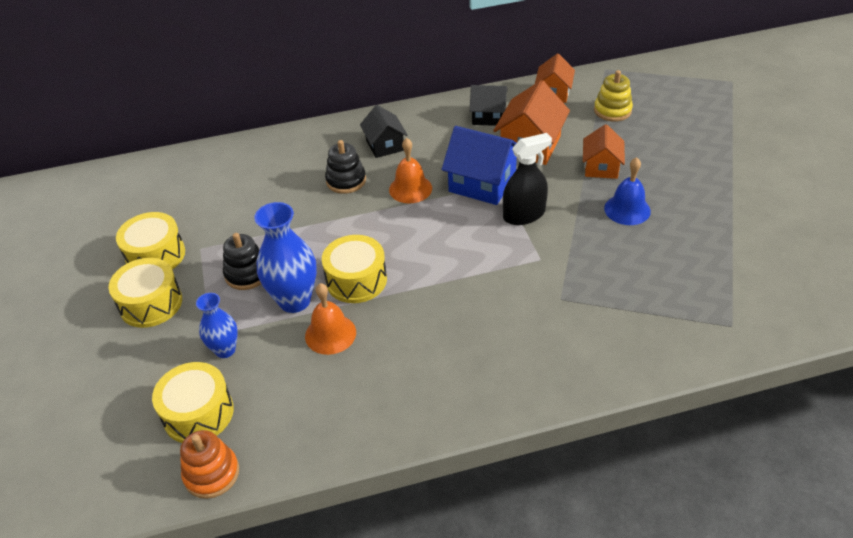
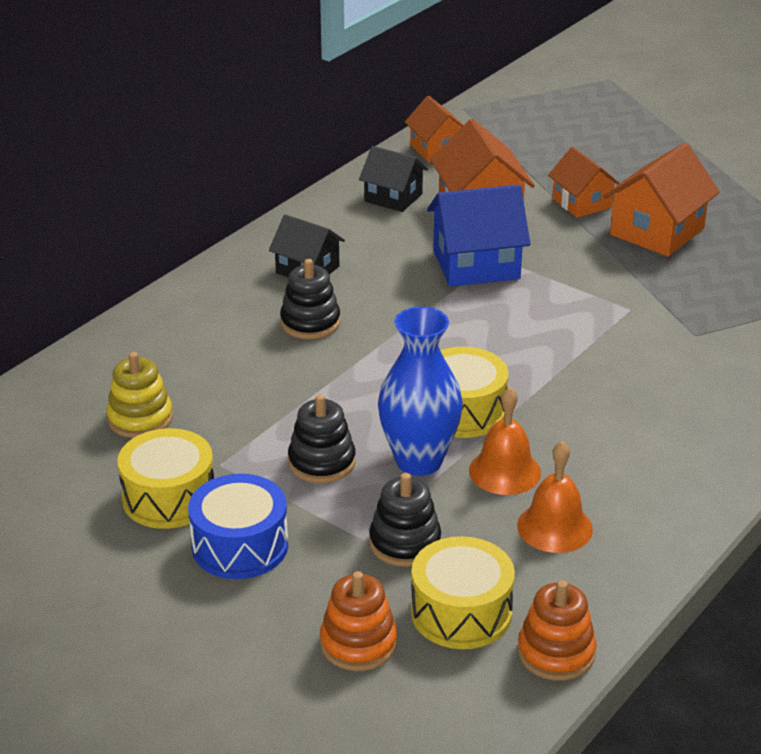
camera: 40 degrees left, 10 degrees down
(130, 399) = (358, 643): none -> orange stacking toy
(151, 303) = (240, 546): yellow drum -> blue drum
(225, 350) = (405, 543): blue vase -> black stacking toy
(410, 189) = (401, 301): orange bell -> orange bell (554, 527)
(488, 116) = (393, 197): black house -> black house turned 60 degrees clockwise
(524, 215) = (560, 276): black spray bottle -> none
(612, 110) = (524, 146): yellow stacking toy -> yellow stacking toy (140, 419)
(627, 209) = (657, 232): blue bell -> orange house

